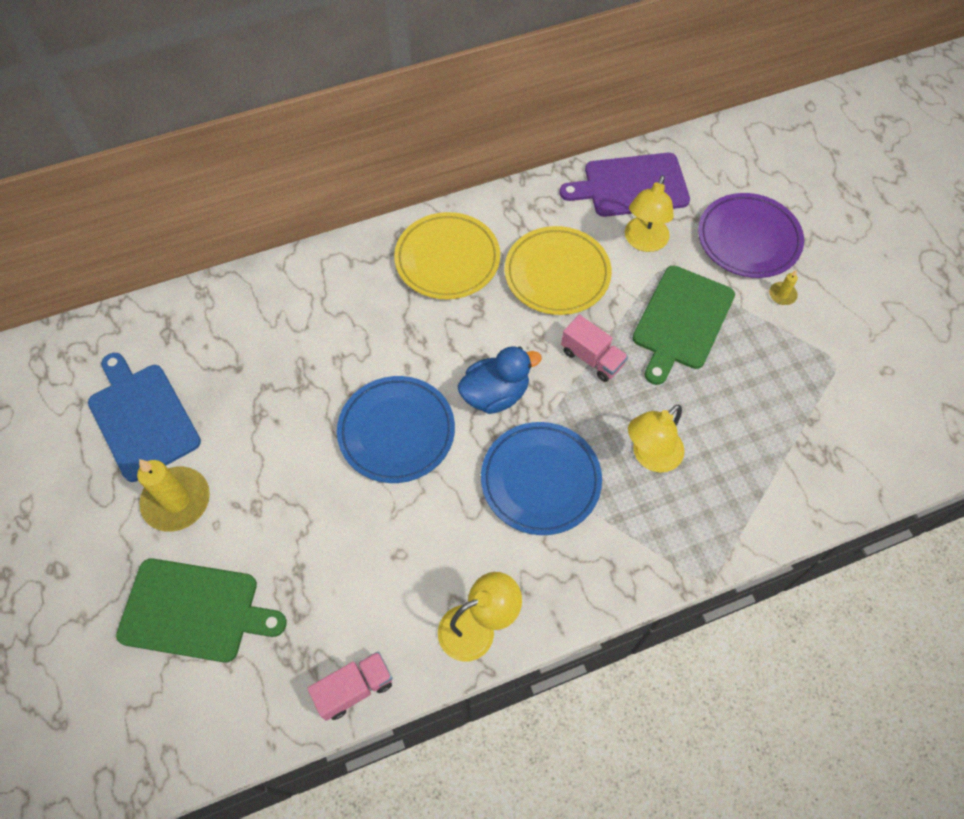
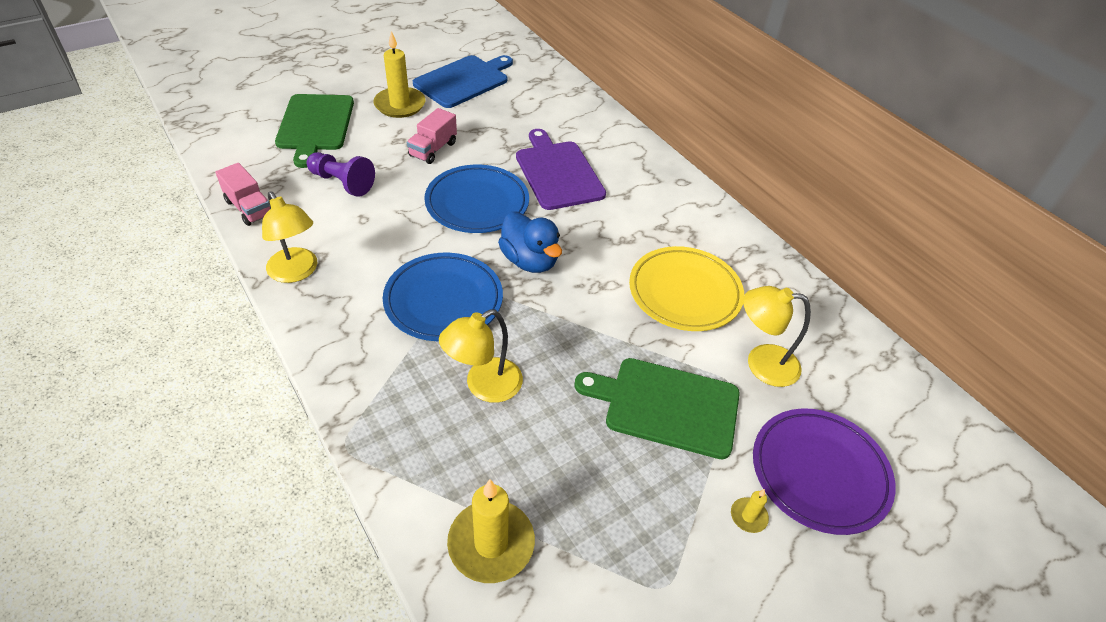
camera: 75 degrees right, 15 degrees down
(328, 577) = (342, 183): none -> purple pawn
(447, 259) = (667, 214): yellow plate -> none
(592, 358) = (591, 329): pink truck -> pink truck (433, 149)
(631, 186) = (835, 347): purple cutting board -> purple cutting board (557, 173)
(650, 456) = (484, 386): yellow lamp -> yellow lamp turned 75 degrees counterclockwise
(801, 470) = (491, 543): none -> yellow candle

